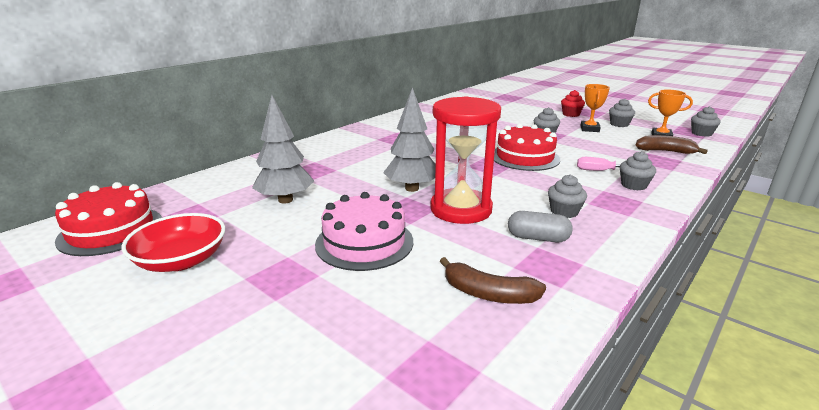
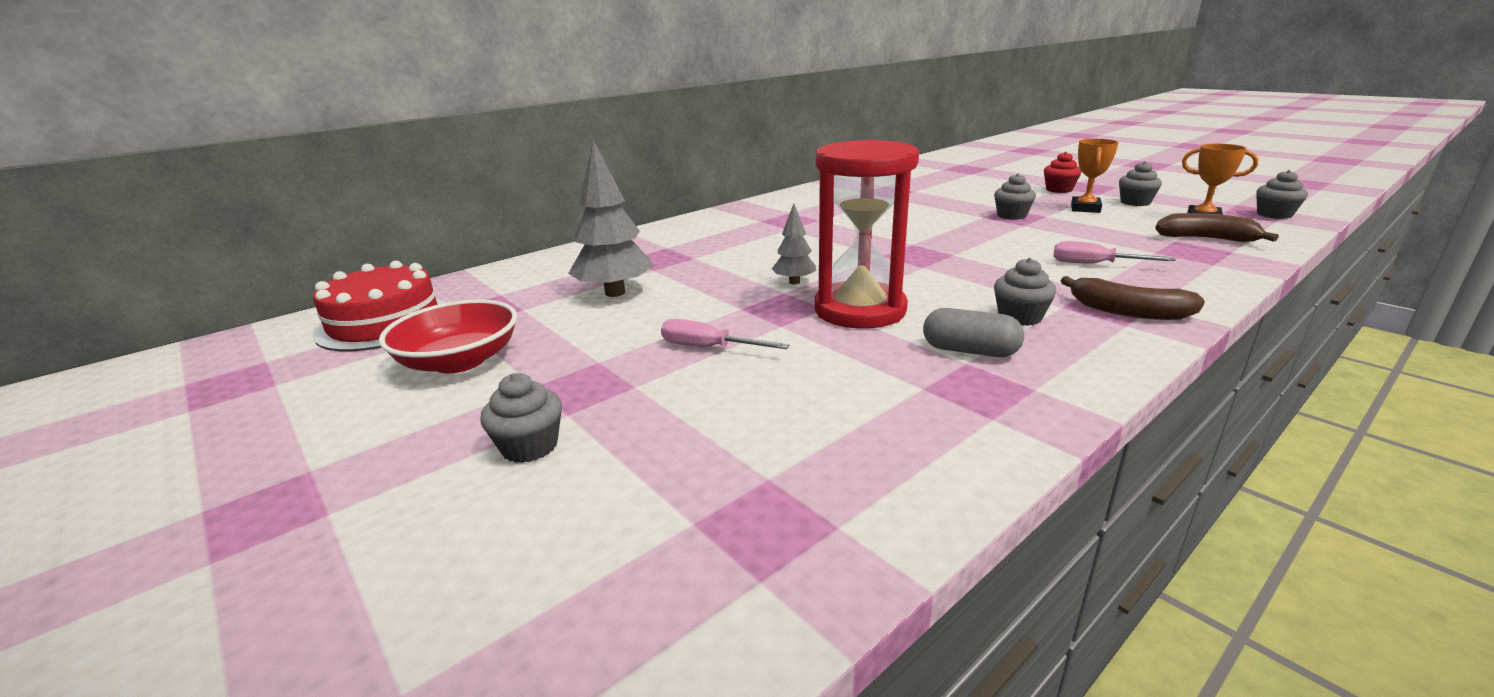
camera: 10 degrees right, 0 degrees up
(364, 242) = (709, 348): pink cake -> pink screwdriver
(412, 188) = (794, 282): grey tree -> grey tree, size x0.55
(488, 294) = (875, 422): brown banana -> brown banana (1128, 312)
(524, 157) = (973, 245): red cake -> none
(633, 185) = (1142, 284): grey cupcake -> grey cupcake (530, 446)

